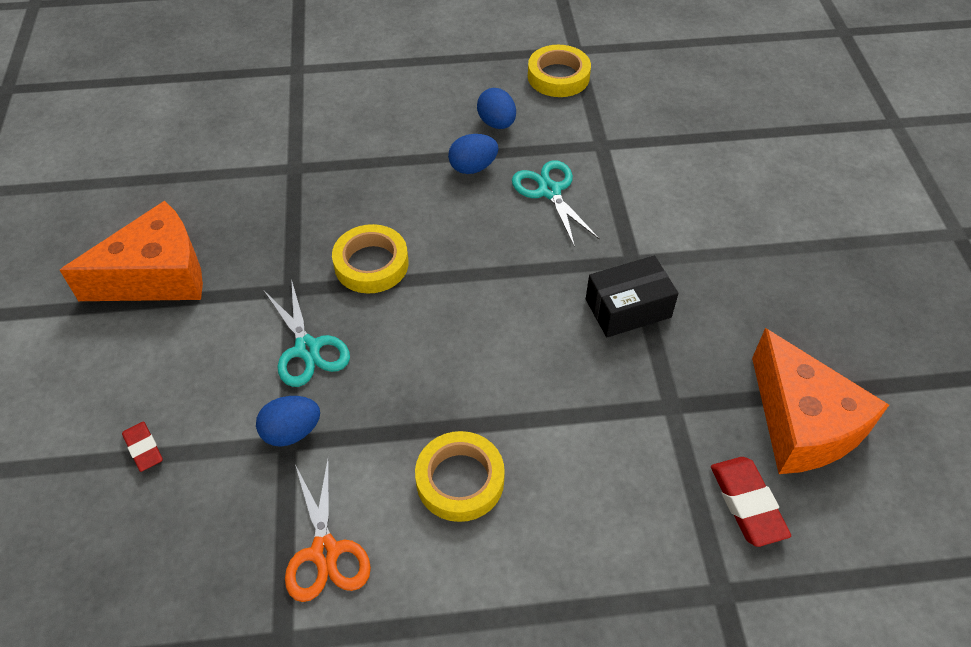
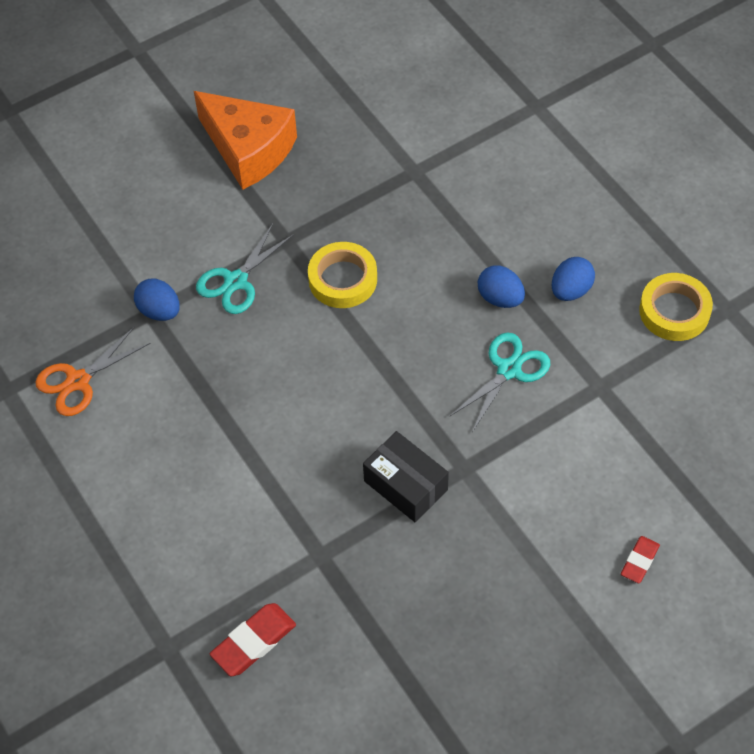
camera: 65 degrees right, 5 degrees up
(143, 448) = (101, 233): red eraser -> red eraser (639, 561)
(460, 480) = (174, 436): yellow tape -> none
(801, 423) = (355, 661): orange cheese -> none

